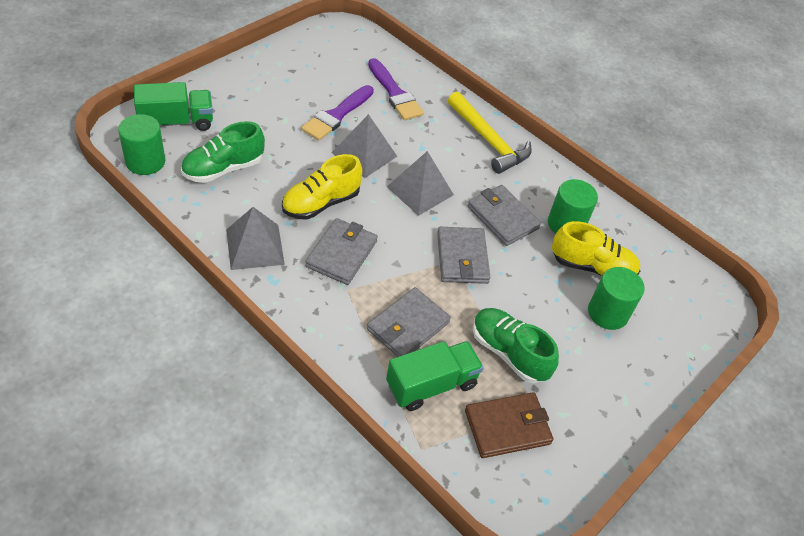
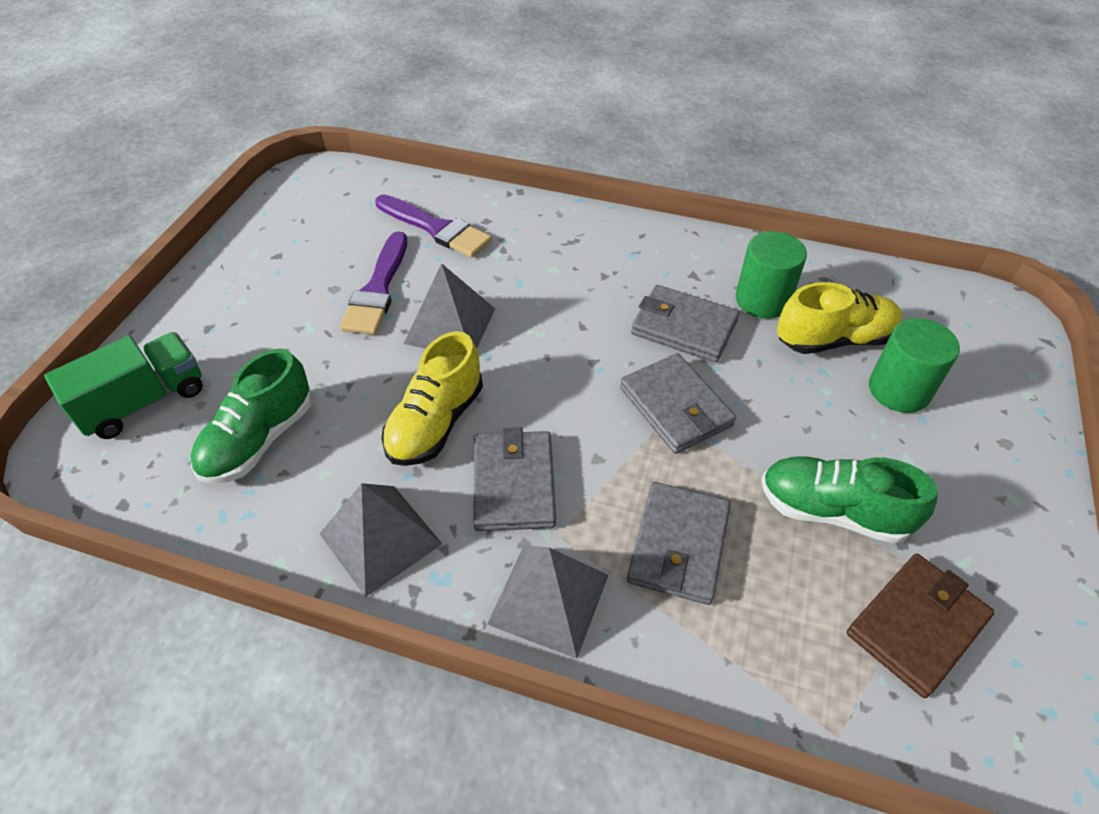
camera: 20 degrees left, 0 degrees up
(145, 161) = (125, 487): green cylinder -> none
(420, 190) = (556, 341): grey pyramid -> grey pyramid (549, 599)
(431, 385) = (774, 620): green truck -> none
(488, 140) = (594, 237): yellow hammer -> none

